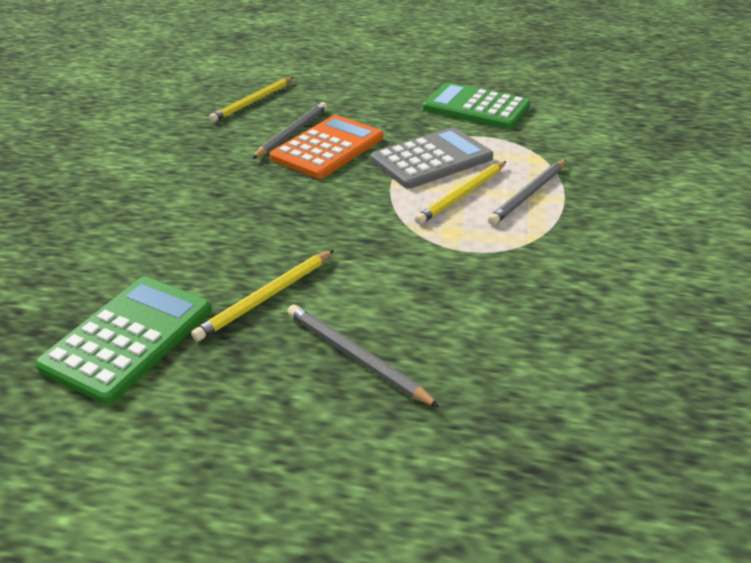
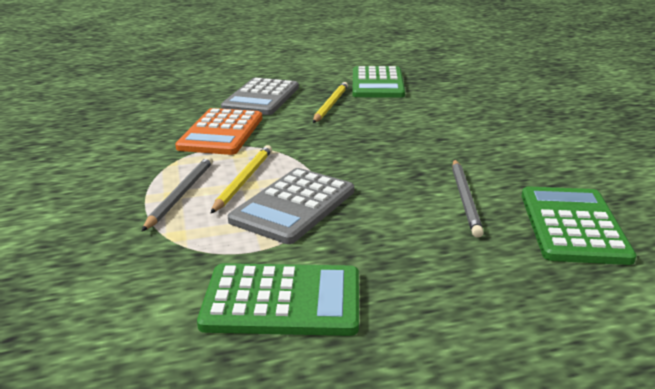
camera: 155 degrees right, 10 degrees down
(253, 102) = (572, 225): yellow pencil -> green calculator
(327, 148) = (408, 192): orange calculator -> orange calculator (221, 133)
(355, 357) = (261, 98): grey pencil -> grey calculator

